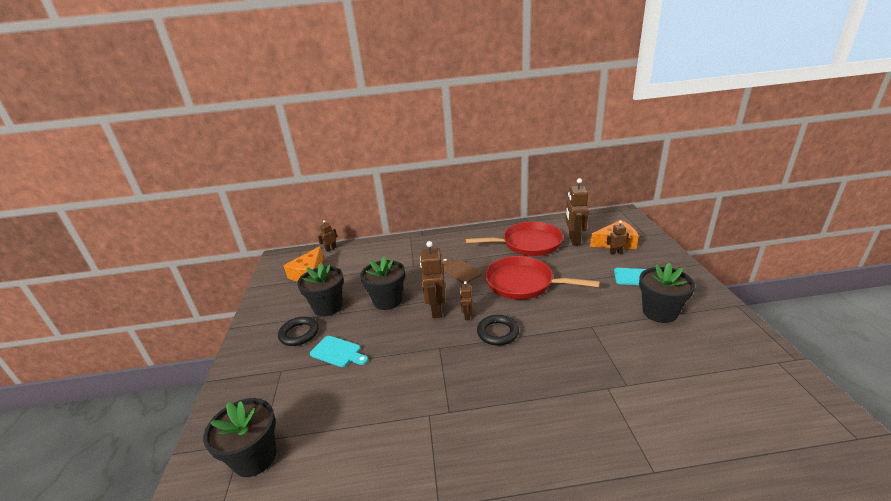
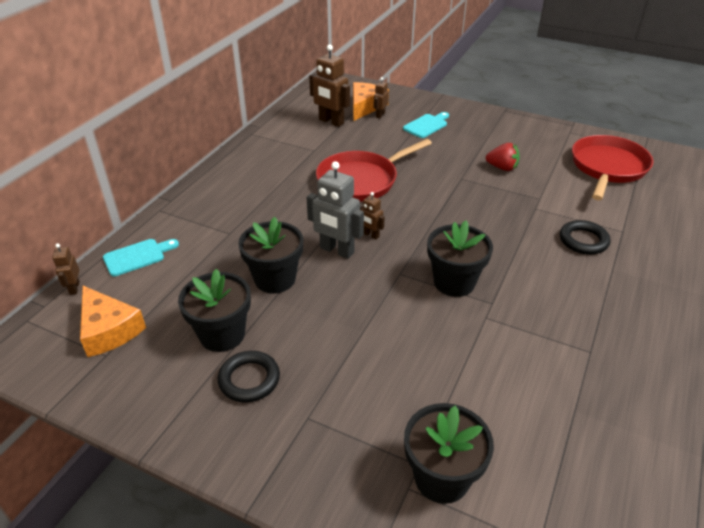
camera: 60 degrees left, 10 degrees up
(338, 352) = (327, 353): turquoise cutting board -> turquoise cutting board (137, 256)
(436, 310) = (336, 250): brown robot -> grey robot
(460, 271) = (287, 206): brown cutting board -> none
(497, 332) = (416, 228): black ring -> black ring (583, 240)
(528, 244) = (300, 146): red pan -> red pan (607, 168)
(640, 342) = (502, 168): none -> red strawberry
(659, 312) = (478, 141): black flower pot -> black flower pot (454, 282)

